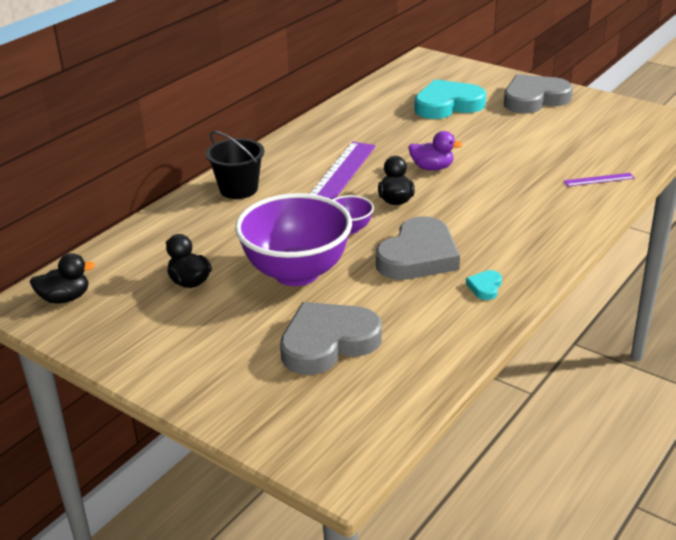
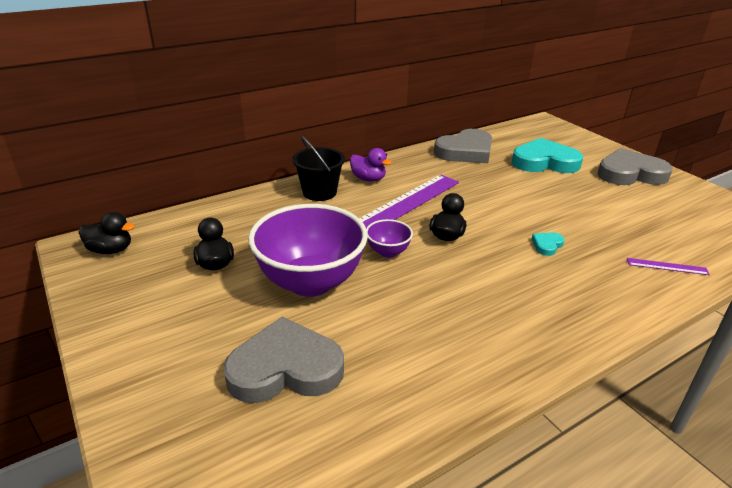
camera: 20 degrees right, 0 degrees up
(418, 256) = (434, 298): grey heart -> grey heart (465, 151)
(432, 168) = (499, 214): purple duck -> purple duck (368, 179)
(485, 287) = (484, 355): turquoise heart -> turquoise heart (547, 245)

